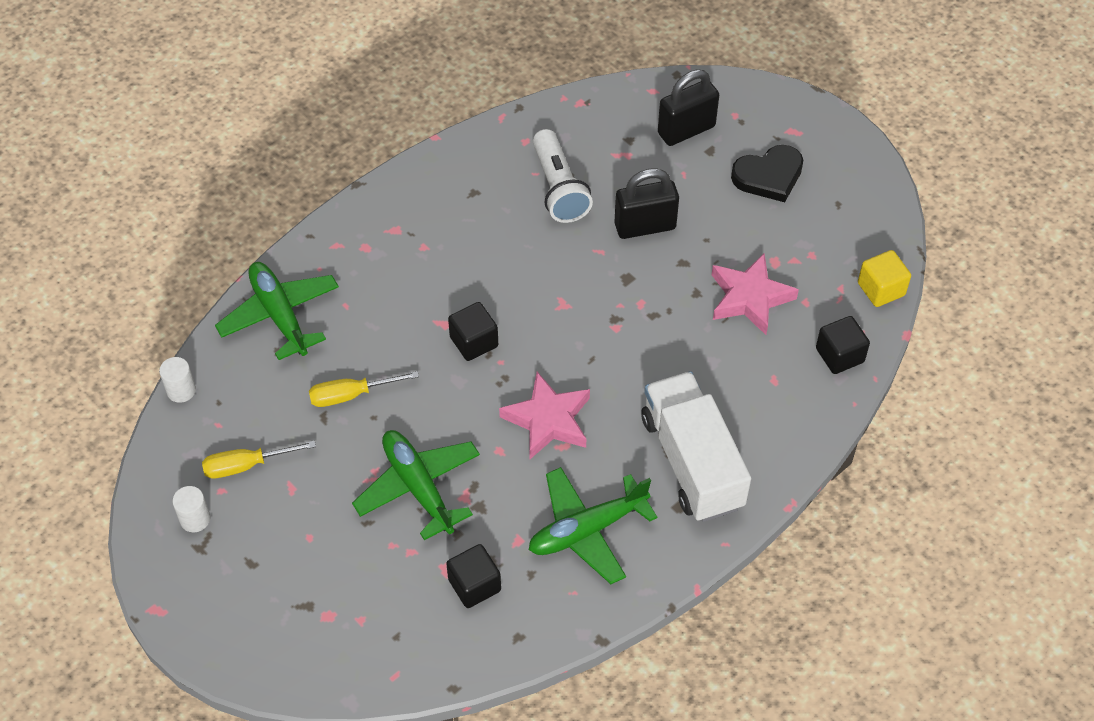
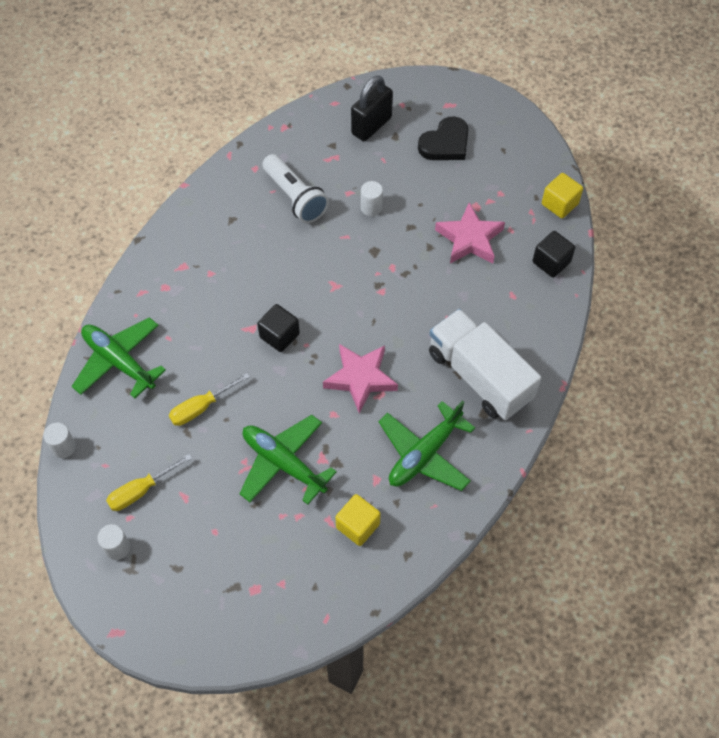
camera: 20 degrees left, 5 degrees up
(474, 585) = (358, 525): black cube -> yellow cube
(645, 226) = (371, 207): black padlock -> white cylinder

